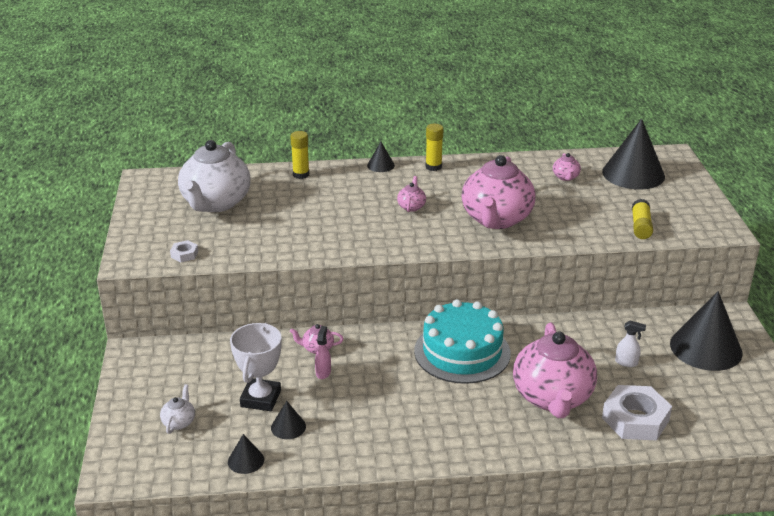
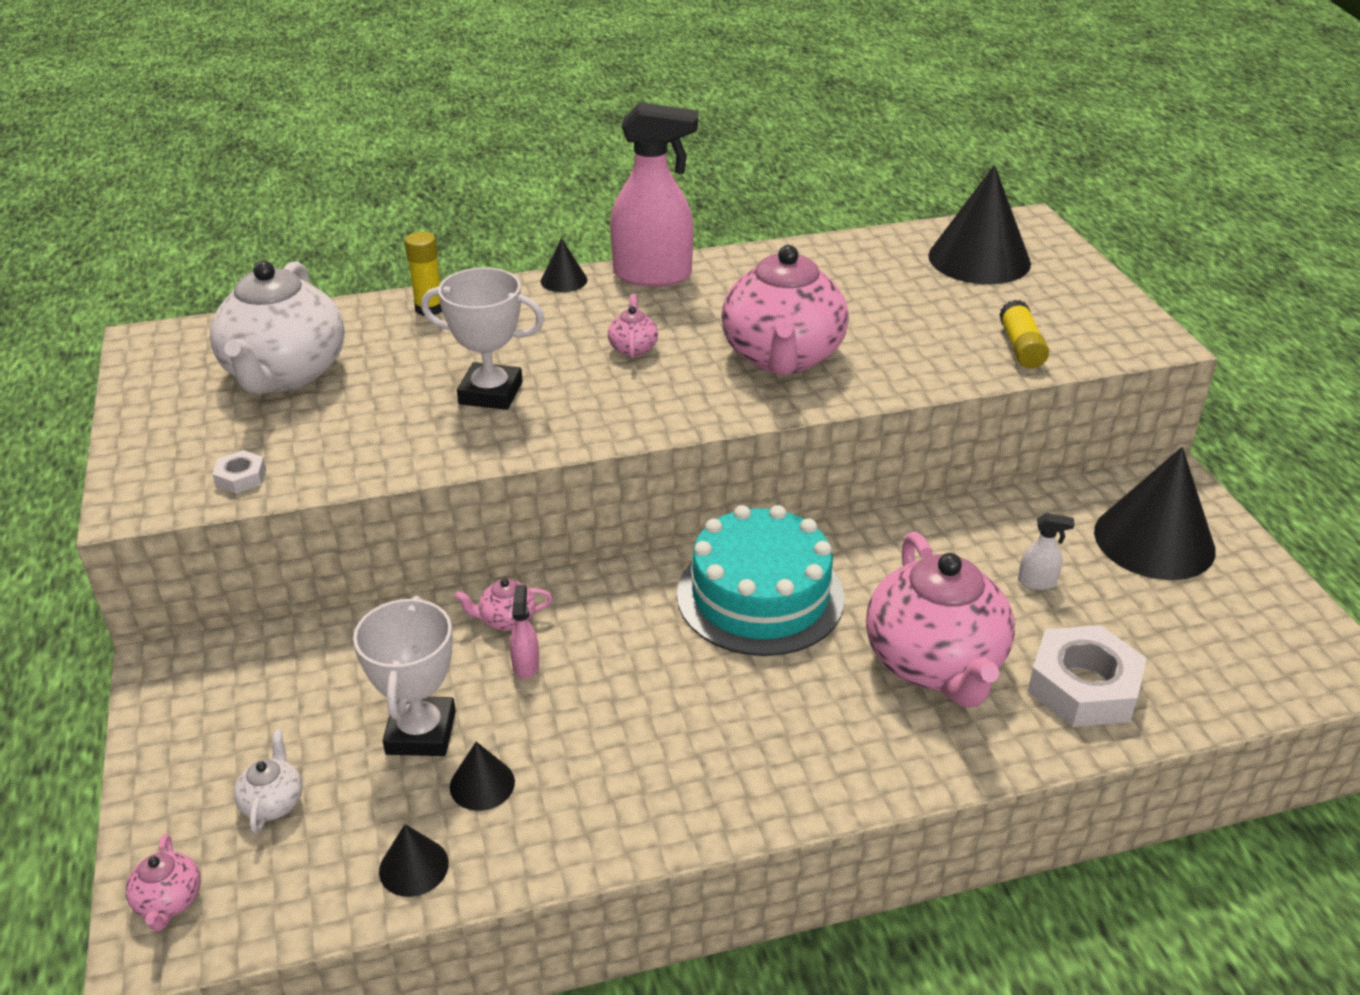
camera: 10 degrees left, 5 degrees up
(326, 223) = (491, 393): none -> white trophy
(433, 167) = (653, 275): yellow glue stick -> pink spray bottle
(565, 177) = (874, 274): pink teapot -> pink teapot (169, 901)

